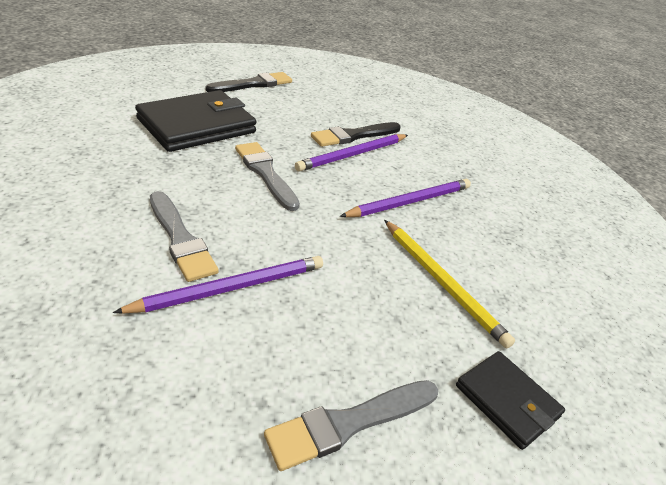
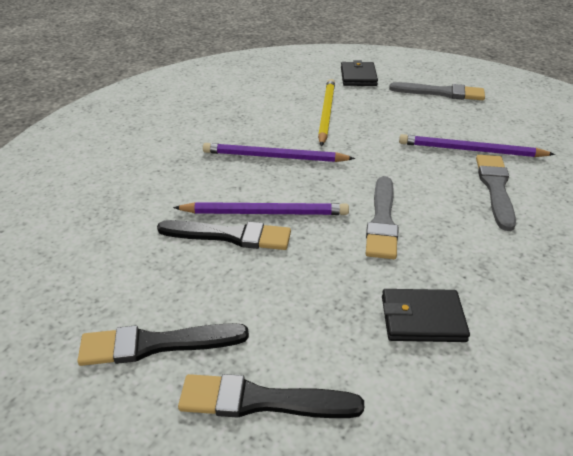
camera: 135 degrees left, 0 degrees up
(197, 125) = (422, 319): black wallet -> black wallet, size x0.54
(320, 89) = (156, 344): none -> black brush

